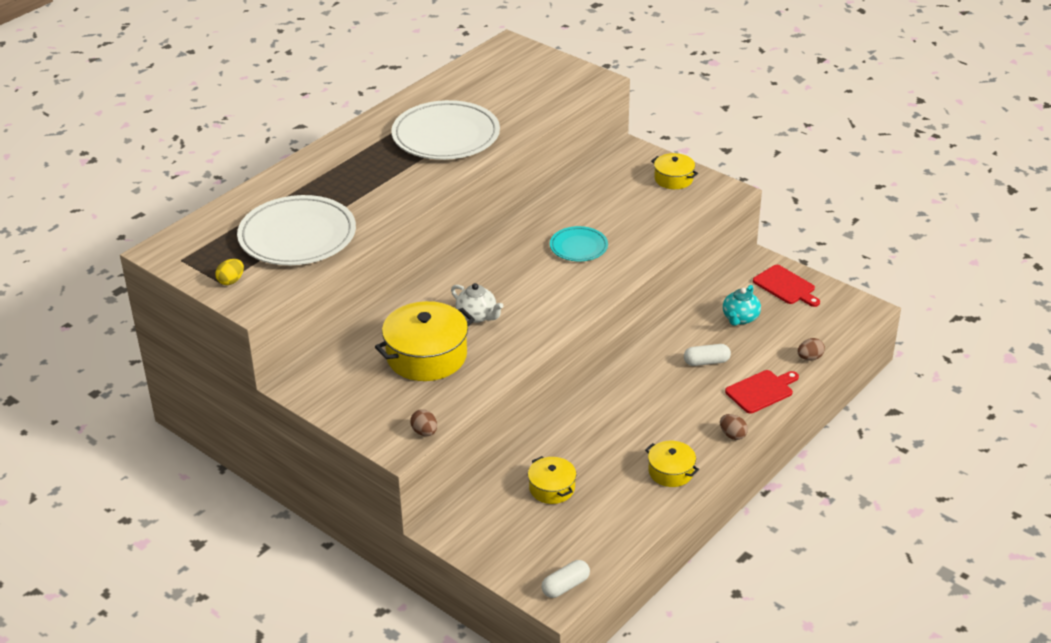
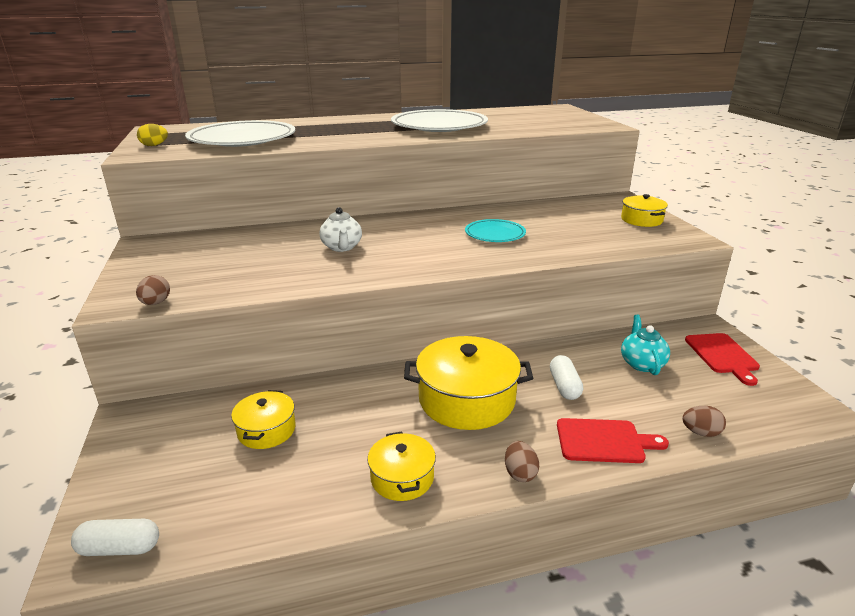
camera: 35 degrees right, 10 degrees down
(426, 356) = (259, 257): yellow pot -> yellow pot (466, 399)
(706, 362) = (564, 386): white capsule -> white capsule turned 60 degrees clockwise
(740, 318) = (641, 363): turquoise teapot -> turquoise teapot turned 120 degrees clockwise

